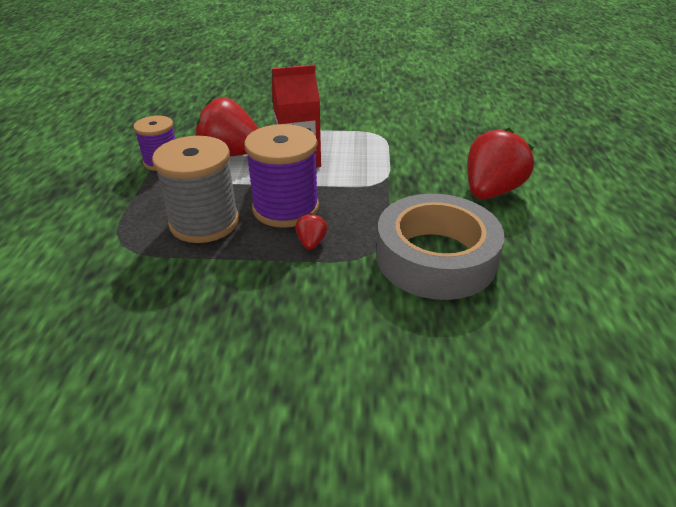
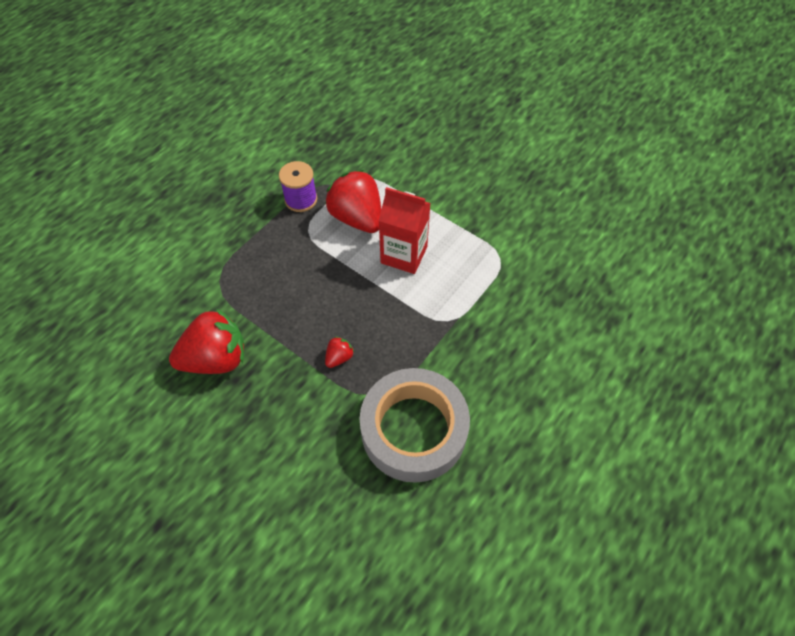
camera: 35 degrees right, 20 degrees up
(204, 222) = (284, 290): grey spool -> none
(285, 208) = (349, 309): purple spool -> none
(491, 191) = (529, 387): red strawberry -> red strawberry (216, 359)

